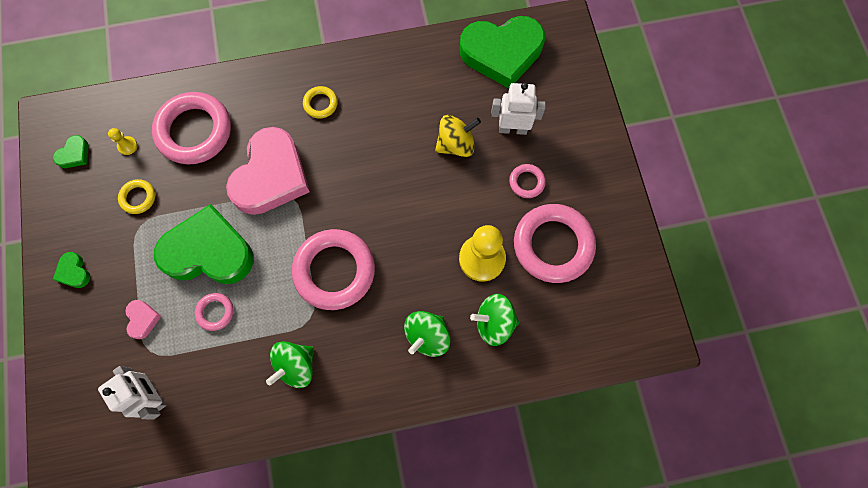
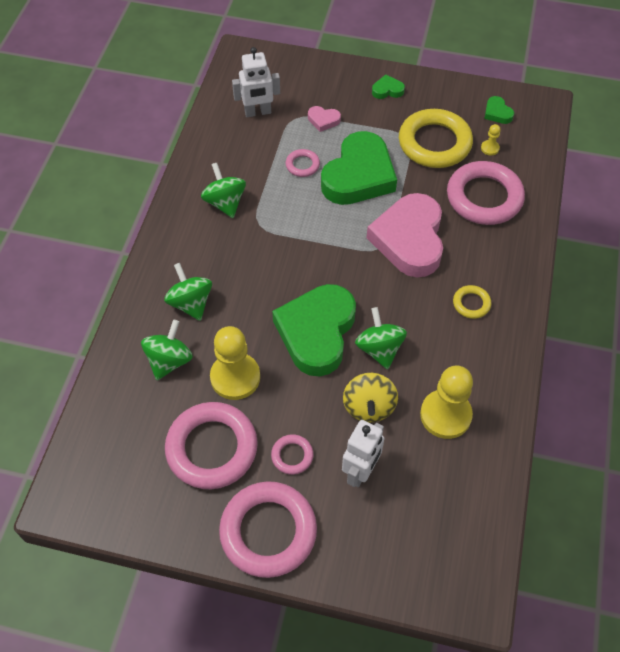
camera: 115 degrees right, 15 degrees down
(138, 198) = (434, 143): yellow ring -> yellow ring, size x2.18
(271, 176) = (409, 239): pink heart -> pink heart turned 45 degrees clockwise
(334, 271) = (291, 256): pink ring -> pink ring (268, 531)
(399, 157) = (379, 349): none -> green spinning top
(435, 88) = (445, 415): none -> yellow pawn
(502, 53) = (463, 505): green heart -> green heart (316, 332)

